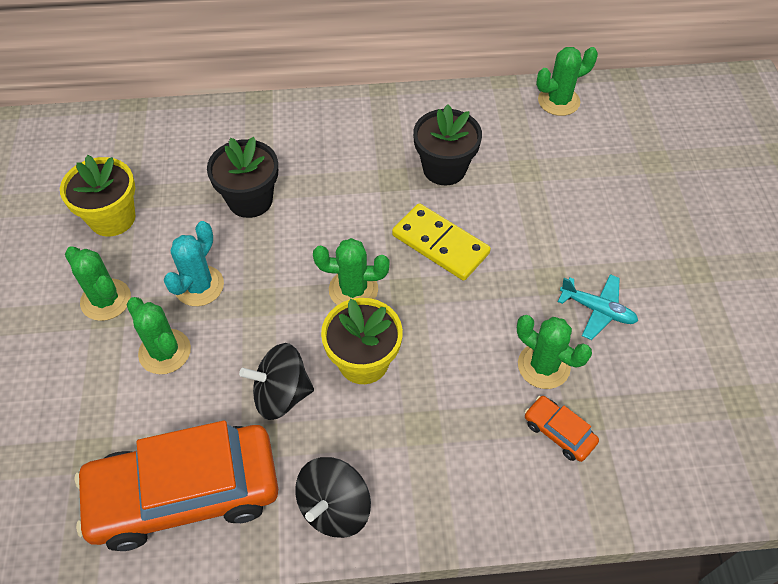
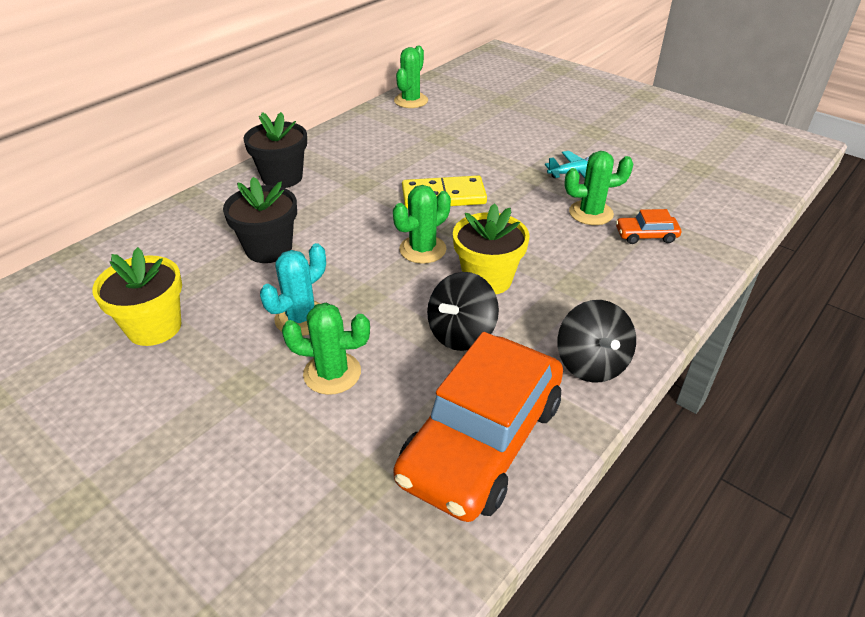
camera: 45 degrees left, 15 degrees down
(106, 300) = (227, 379): green cactus -> none
(199, 286) = (301, 318): turquoise cactus -> turquoise cactus turned 60 degrees clockwise
(444, 168) = (388, 161): black flower pot -> black flower pot (282, 177)

